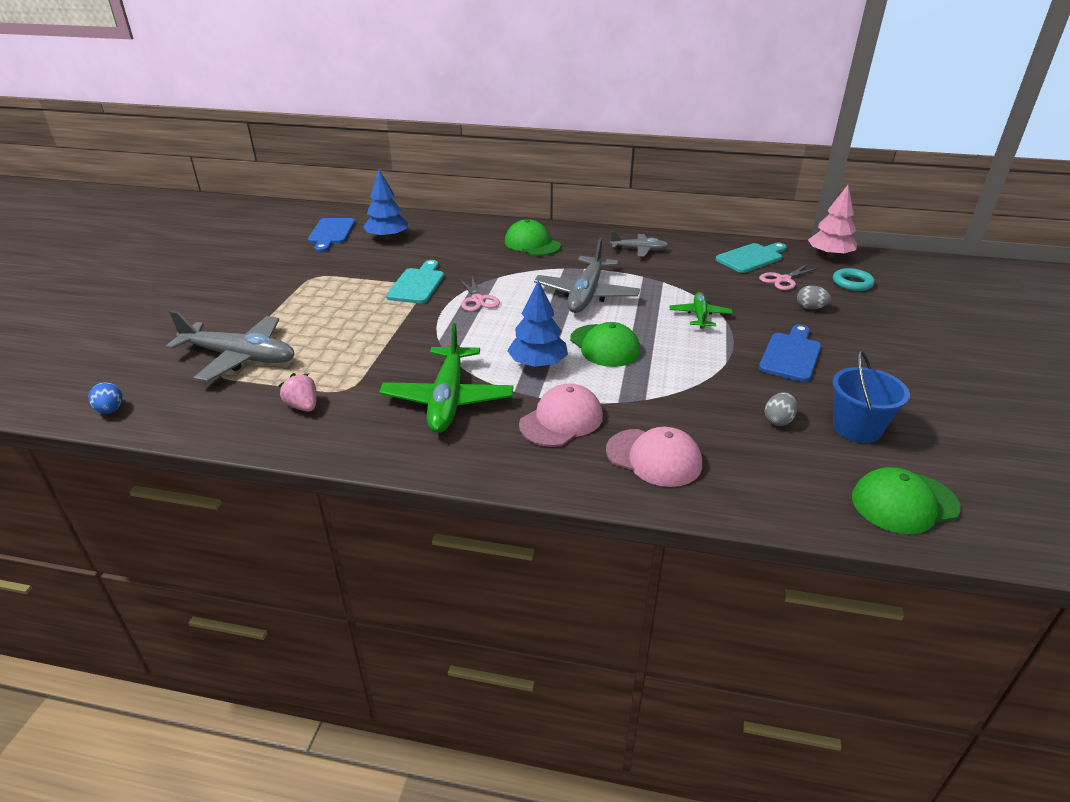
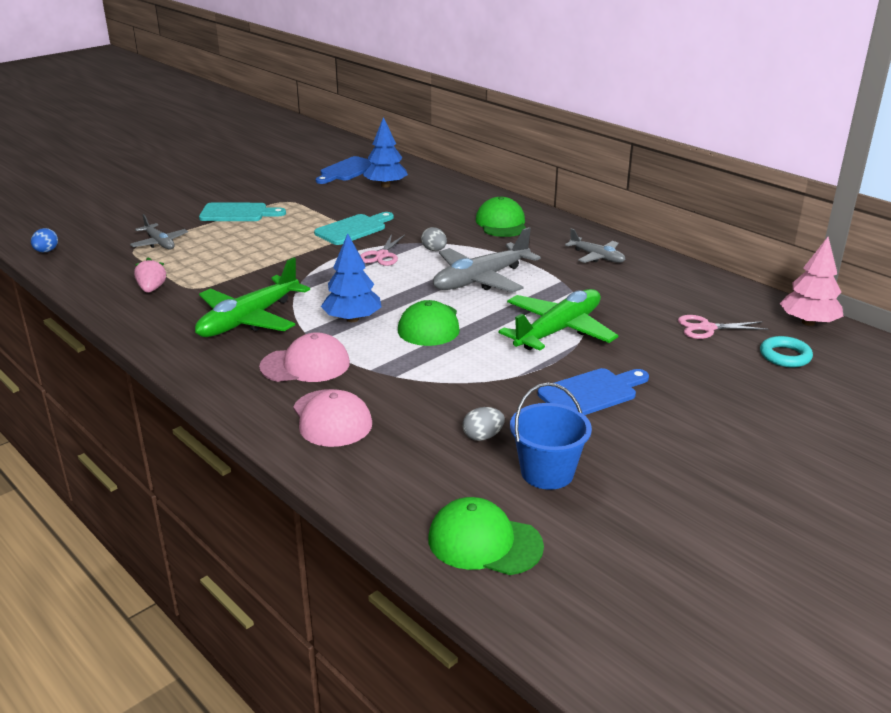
camera: 35 degrees right, 5 degrees down
(239, 357) = (159, 243): grey plane -> grey plane, size x0.56
(700, 316) = (558, 330): green plane -> green plane, size x1.79
(751, 258) = (708, 298): turquoise cutting board -> turquoise cutting board (237, 213)
(810, 308) = (689, 362): grey egg -> grey egg (434, 250)

